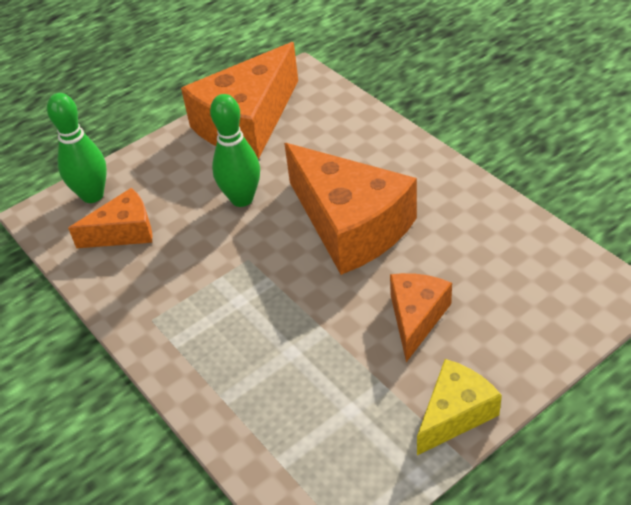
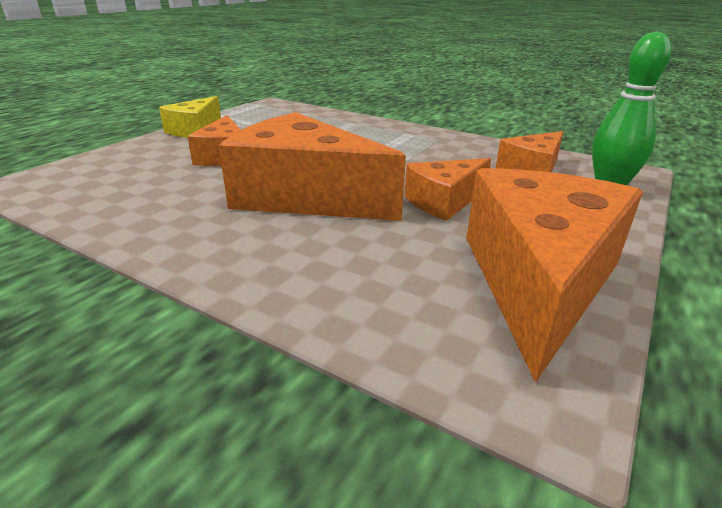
camera: 155 degrees right, 15 degrees down
(242, 199) = (444, 201): green bowling pin -> orange cheese

